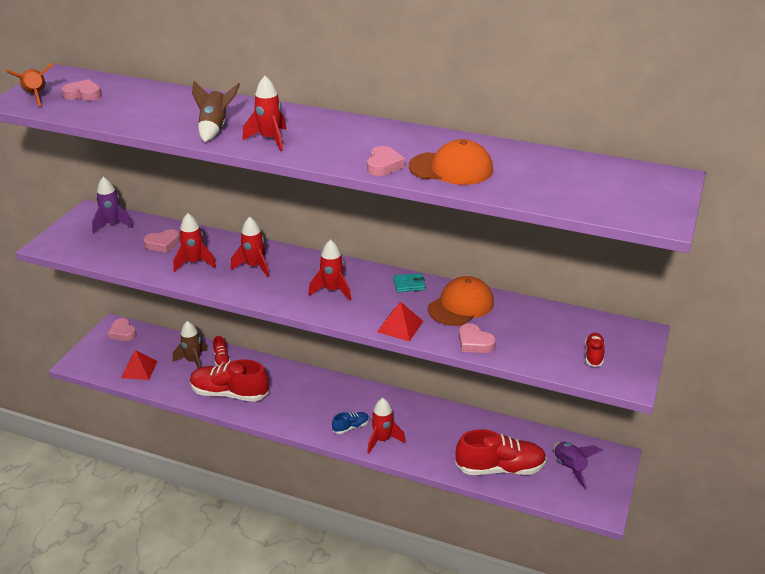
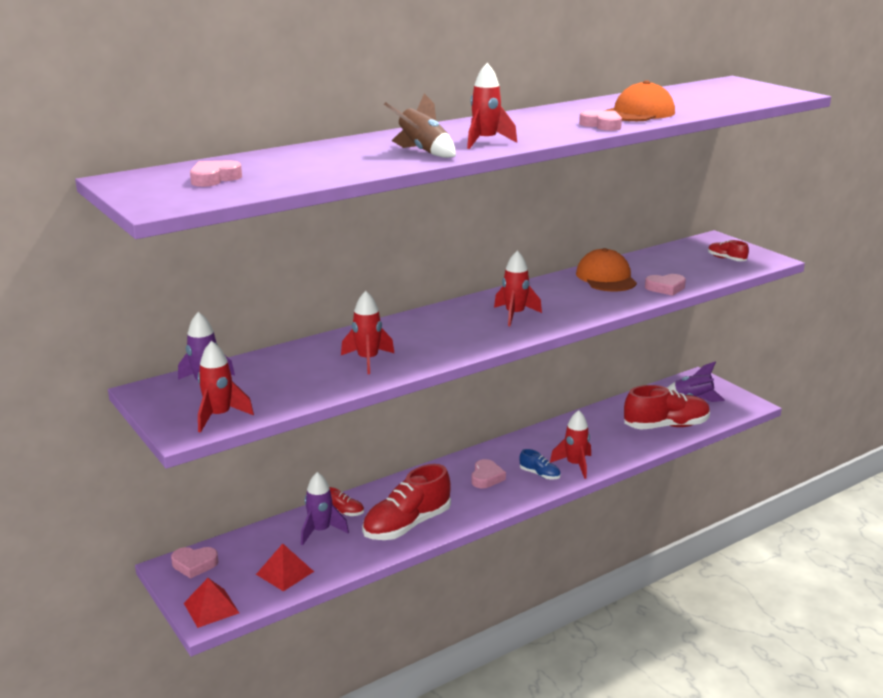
camera: 55 degrees left, 10 degrees down
(36, 96) = (169, 195): orange rocket -> none
(163, 244) = (300, 367): pink heart -> pink heart (486, 477)
(193, 361) = (320, 531): brown rocket -> purple rocket
(254, 266) = (421, 335): red rocket -> red rocket (219, 416)
(351, 427) = (539, 474): blue shoe -> blue shoe turned 120 degrees clockwise
(400, 326) = (608, 305): red pyramid -> red pyramid (211, 608)
(409, 284) = (548, 285): turquoise wallet -> none
(500, 468) = (666, 426): red shoe -> red shoe turned 45 degrees clockwise

